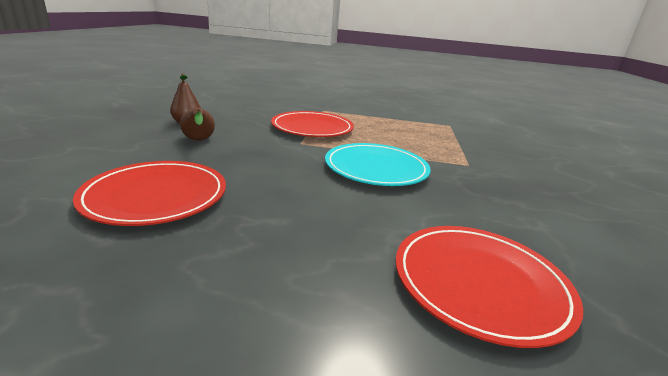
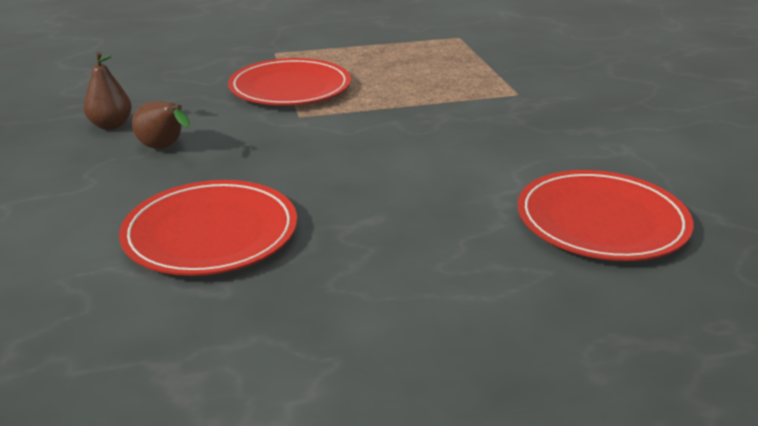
camera: 20 degrees left, 5 degrees up
(376, 168) = (420, 127): turquoise plate -> none

